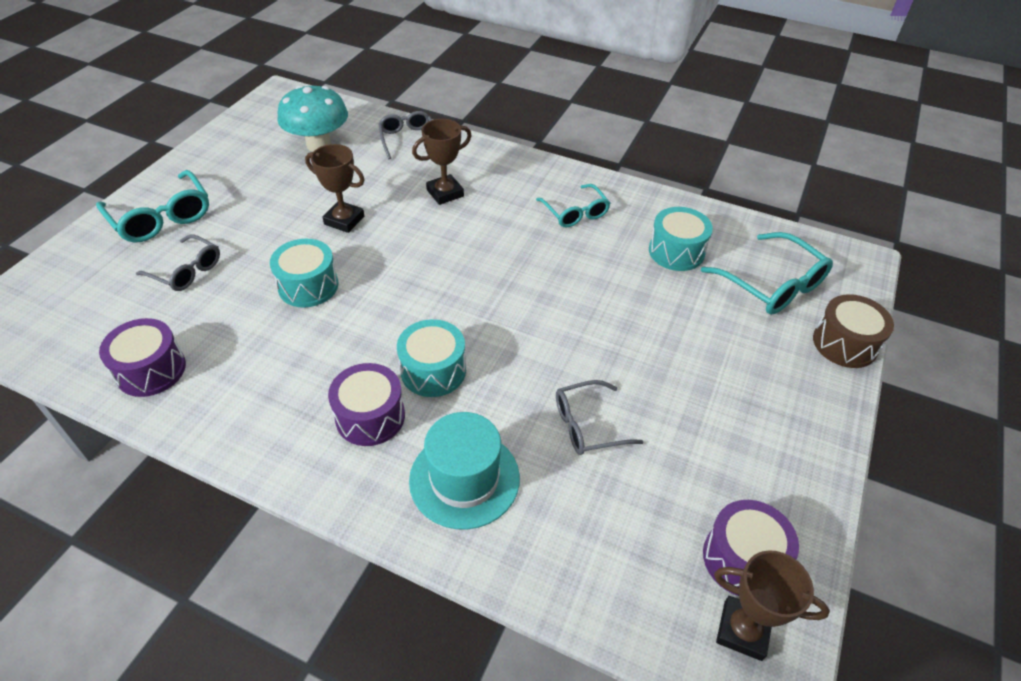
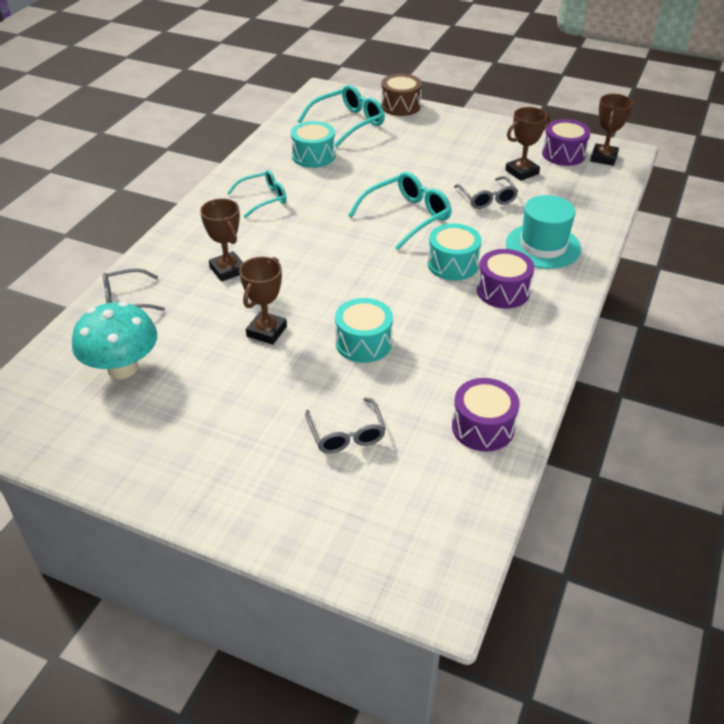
camera: 90 degrees left, 5 degrees down
(161, 217) = (254, 480): turquoise glasses -> turquoise glasses (407, 216)
(187, 271) = (346, 434): grey glasses -> grey glasses turned 135 degrees clockwise
(670, 482) = (522, 172): none -> brown trophy

